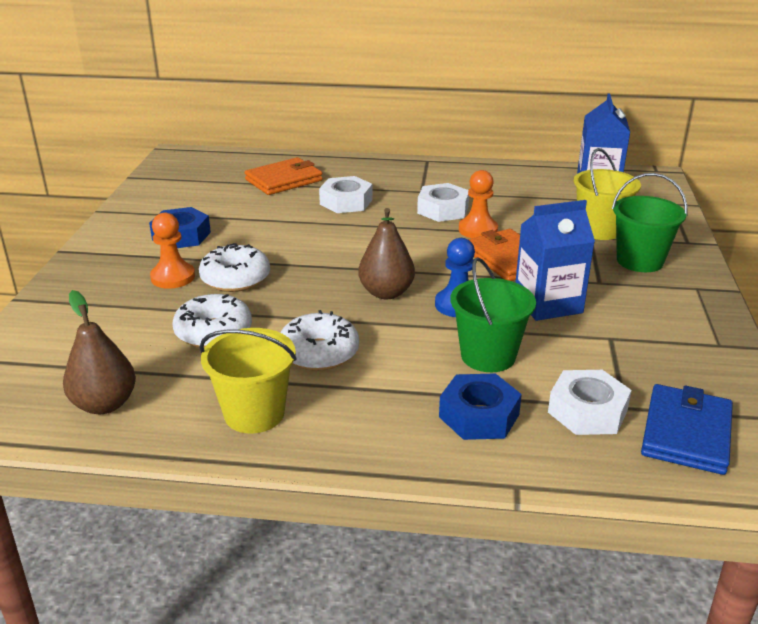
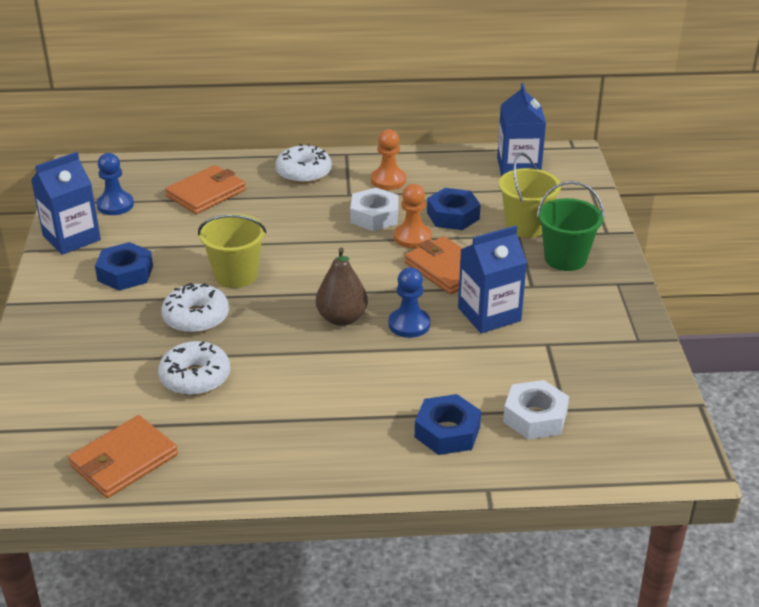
camera: 10 degrees left, 5 degrees up
(105, 404) = (124, 460): brown pear -> orange wallet
(143, 204) = (71, 238): none -> blue carton
(173, 277) = (135, 322): orange pawn -> orange pawn (388, 180)
(195, 183) = (115, 205): none -> blue pawn
(254, 414) = (258, 453): yellow bucket -> yellow bucket (236, 275)
(319, 353) = (297, 388): white donut -> white donut (303, 173)
(346, 202) = (277, 215): white nut -> none
(488, 356) = (445, 374): green bucket -> none
(523, 215) = (453, 216): none -> blue nut
(686, 433) = (615, 427): blue wallet -> none

